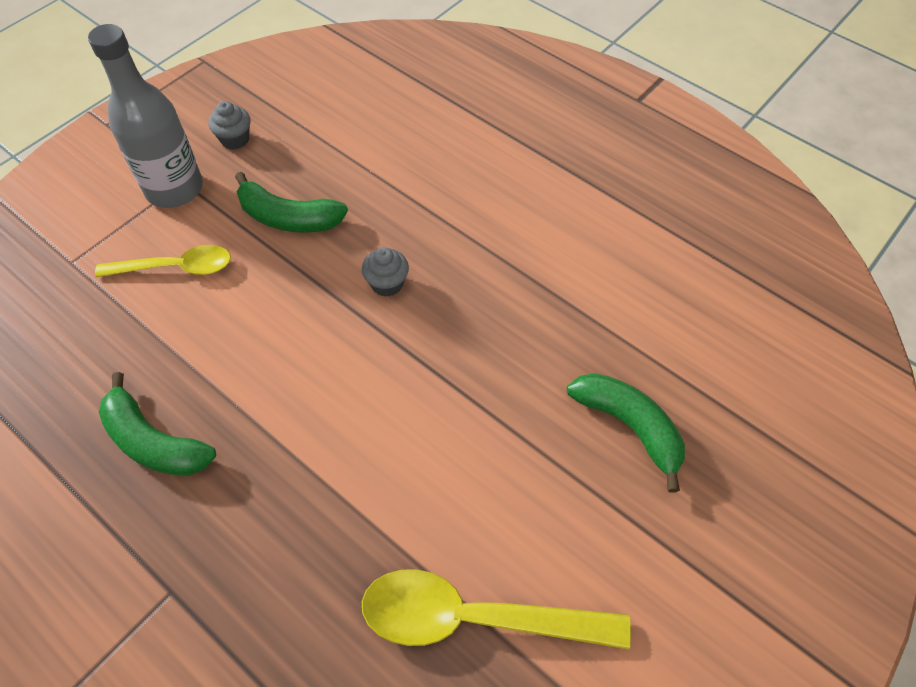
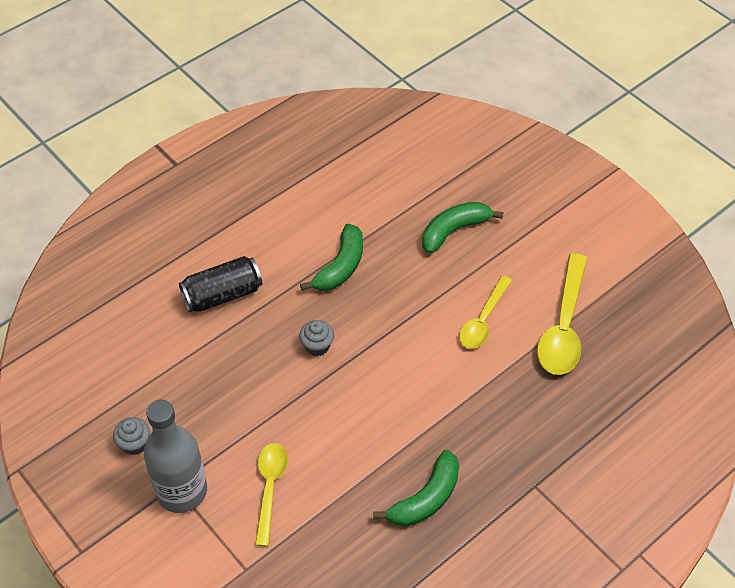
camera: 80 degrees left, 5 degrees down
(288, 218) = (237, 406): green banana -> green banana (341, 267)
(449, 177) = (222, 295): none -> black can
(465, 487) = (483, 320): none -> yellow spoon

